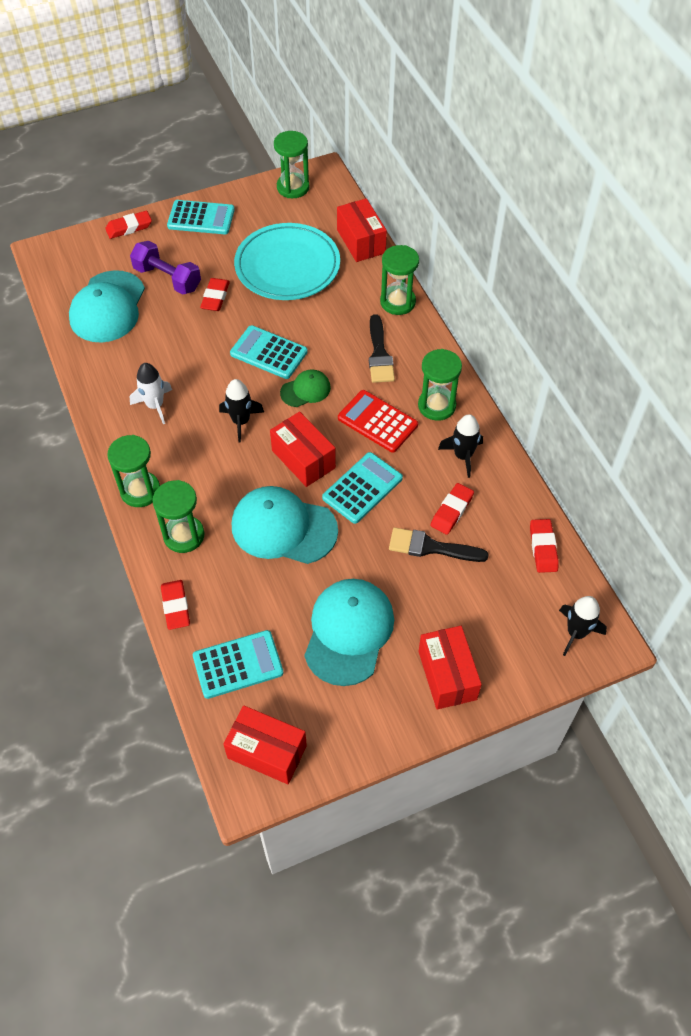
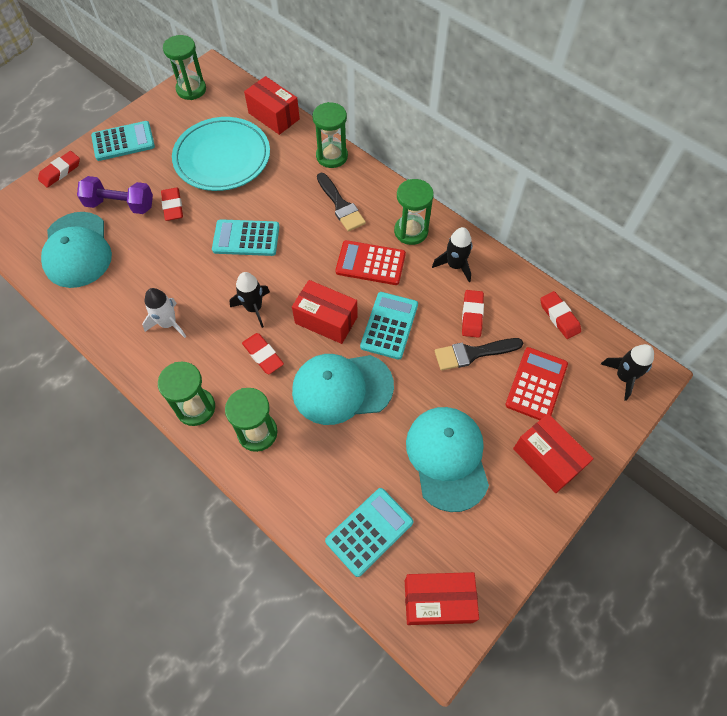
camera: 25 degrees left, 5 degrees up
(176, 606) = (285, 502): red eraser -> red eraser (263, 355)
(305, 390) = (295, 259): green cap -> none
(479, 602) = (536, 384): none -> red calculator

